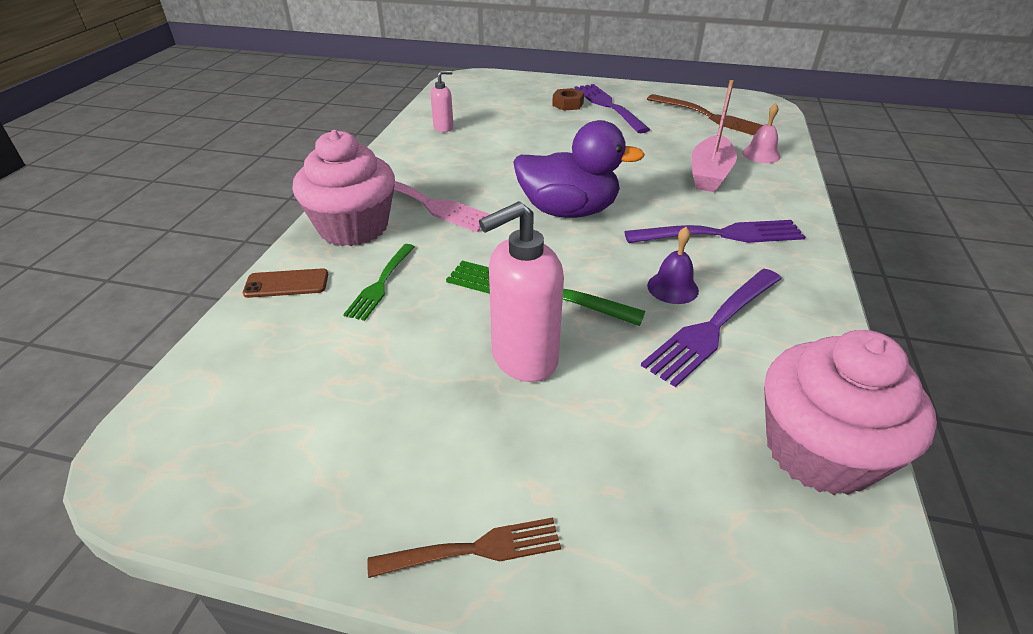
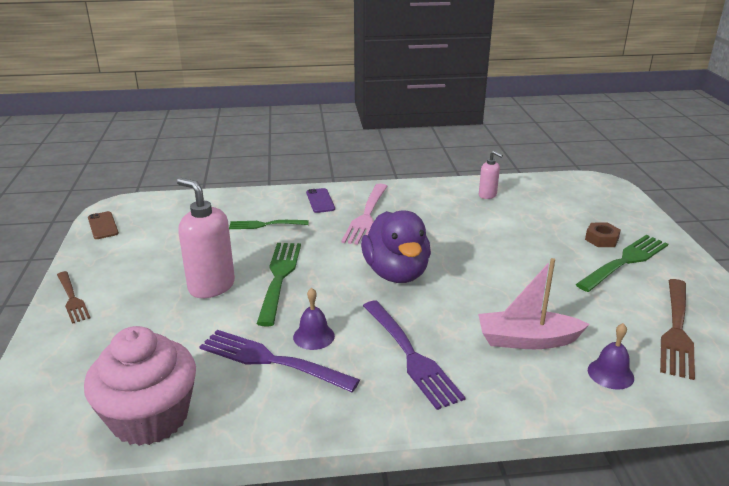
camera: 70 degrees right, 10 degrees down
(286, 284) = (252, 199): brown phone -> brown phone (103, 225)
(353, 227) = (320, 201): pink cupcake -> purple phone
(609, 106) = (624, 262): purple fork -> green fork
(761, 154) = (610, 373): pink bell -> purple bell

